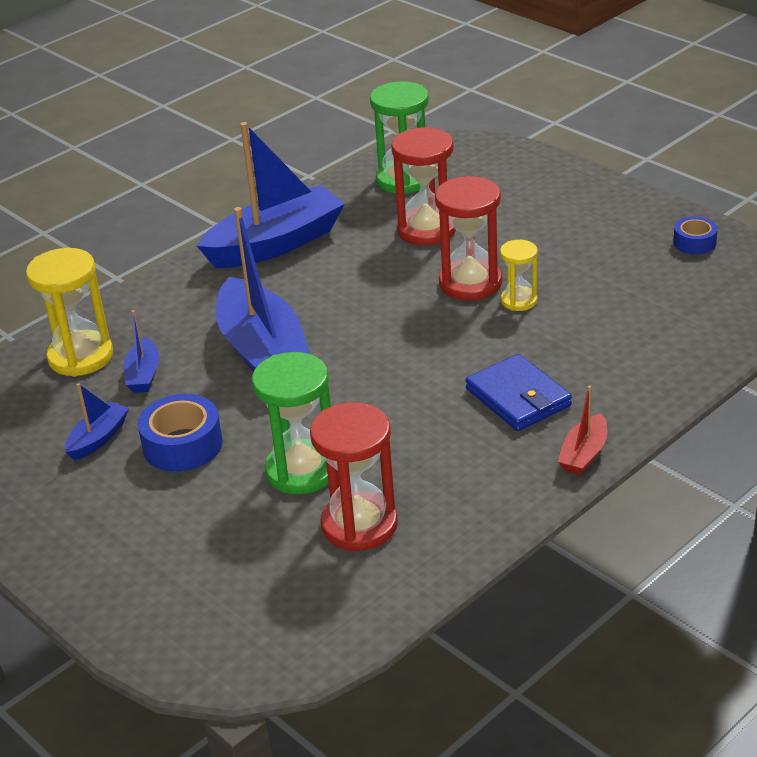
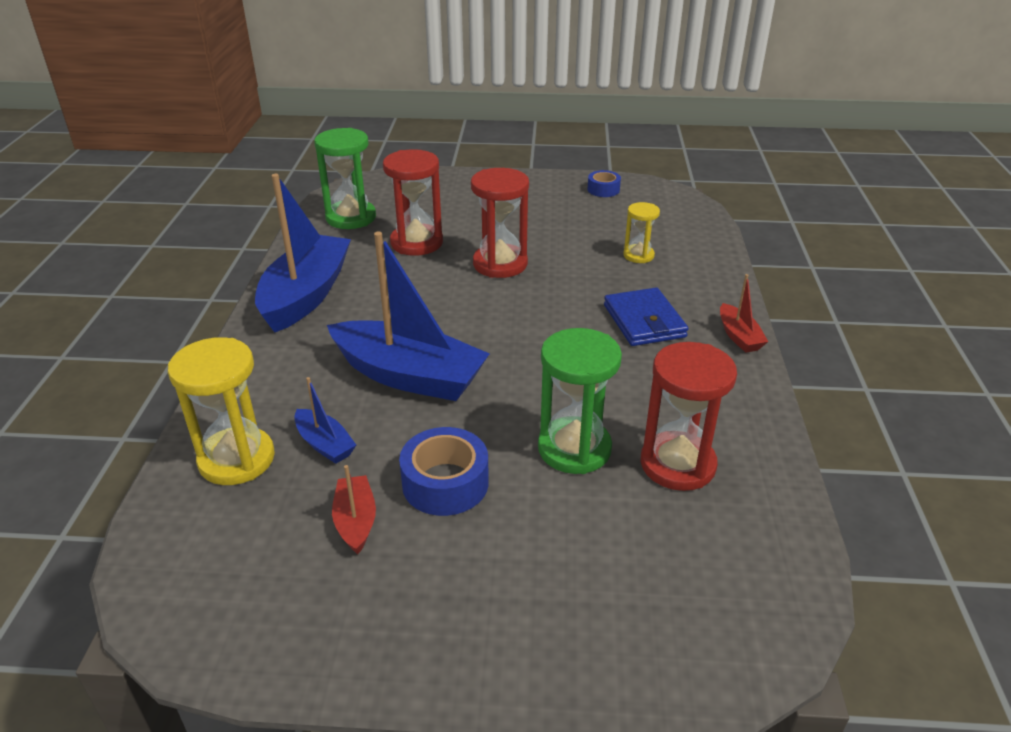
camera: 45 degrees left, 0 degrees up
(98, 438) = (356, 521): blue boat -> red boat
(518, 397) = (644, 321): blue wallet -> blue wallet turned 60 degrees clockwise
(519, 301) = (550, 262): yellow hourglass -> yellow hourglass (638, 255)

